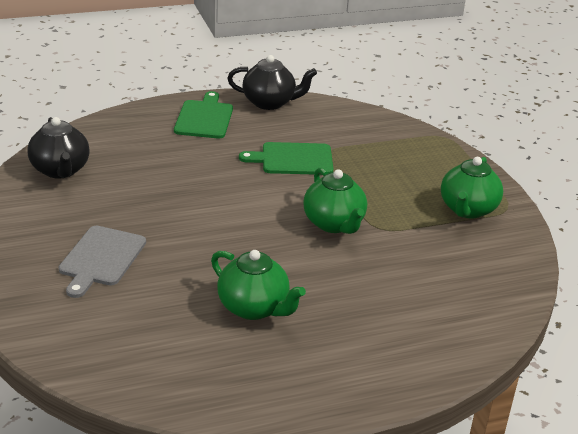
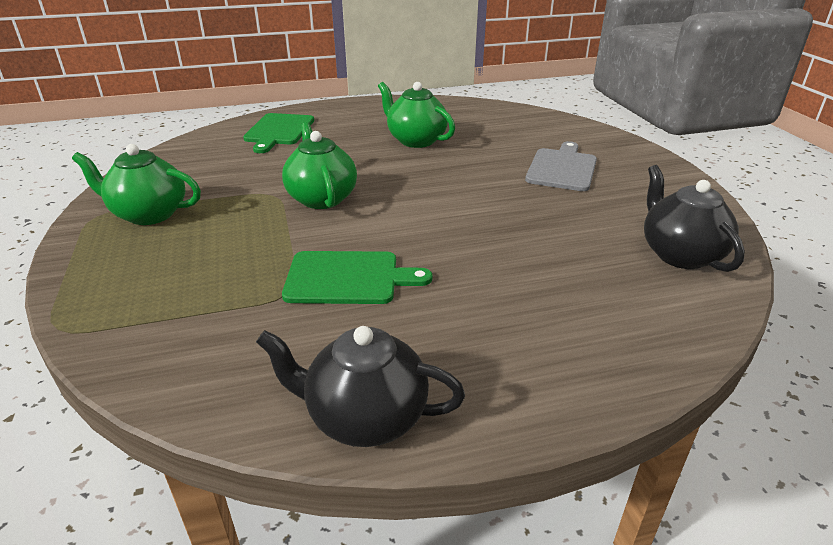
camera: 175 degrees left, 0 degrees up
(204, 118) = (500, 364): green cutting board -> green cutting board (278, 131)
(467, 209) = (149, 214): green teapot -> green teapot turned 105 degrees counterclockwise

